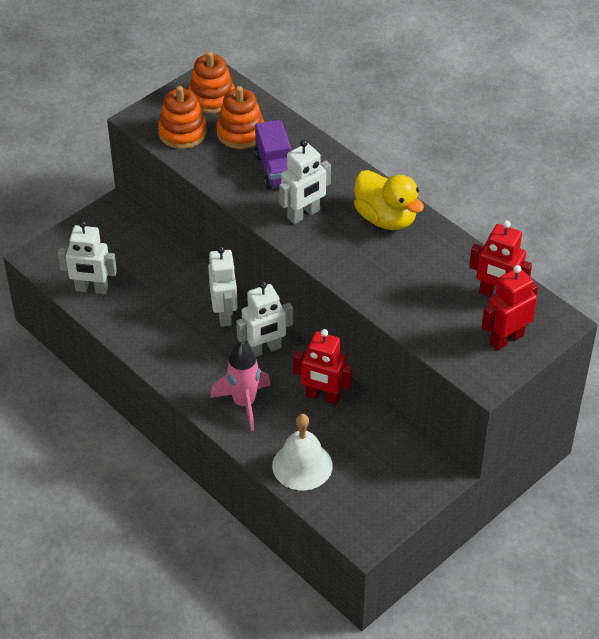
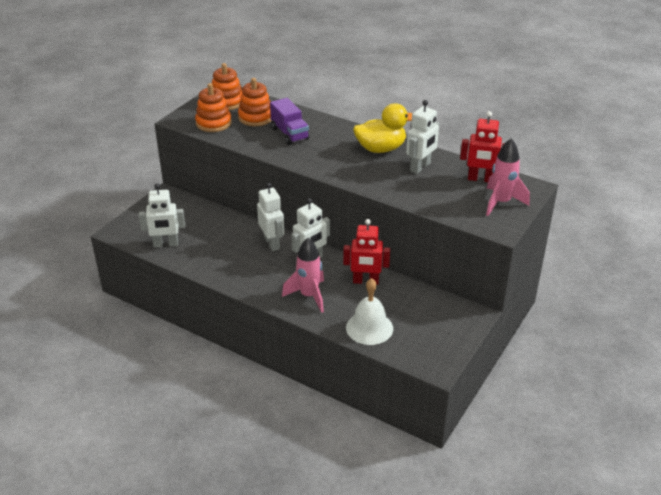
camera: 15 degrees left, 10 degrees down
(303, 214) = (321, 155): white robot -> white robot (420, 167)
(386, 218) = (381, 149): yellow duck -> yellow duck turned 45 degrees counterclockwise
(506, 339) = (501, 203): red robot -> pink rocket

